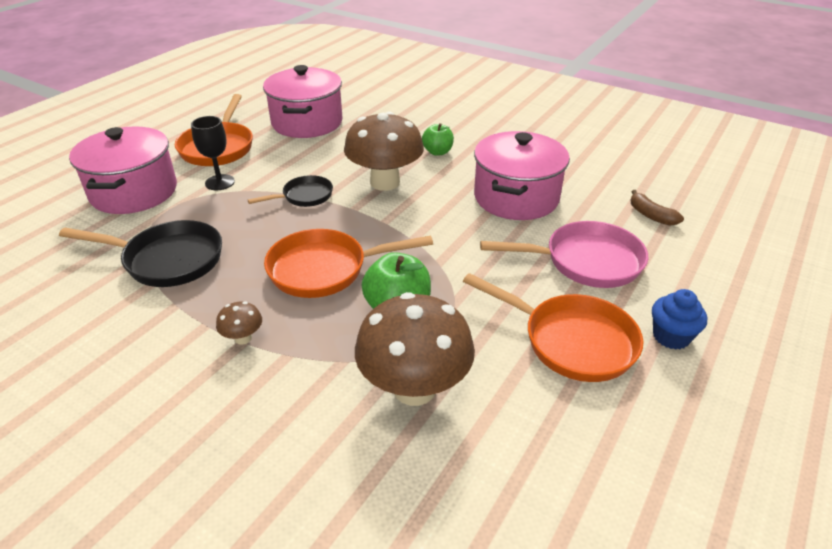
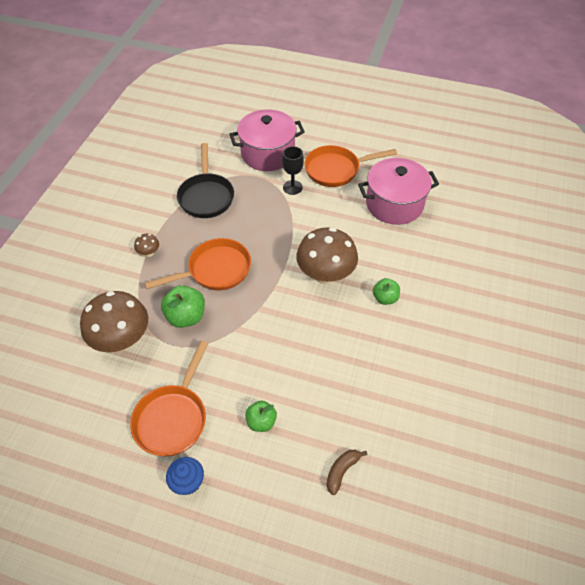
camera: 75 degrees right, 15 degrees up
(304, 196) = (291, 235): black pan -> none
(325, 269) = (215, 270): orange pan -> orange pan turned 90 degrees clockwise
(516, 197) = (334, 364): pink pot -> none
(585, 262) = (261, 422): pink pan -> green apple

